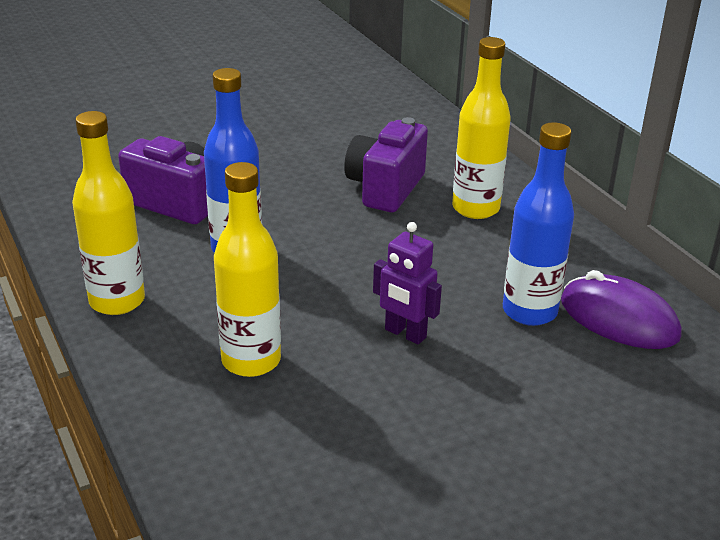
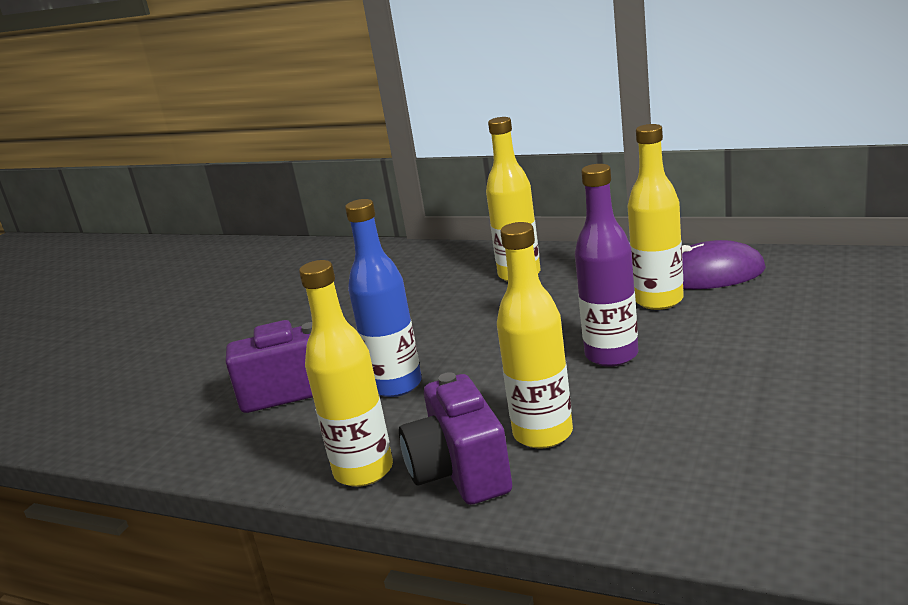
camera: 35 degrees left, 10 degrees down
(385, 188) = (437, 297): purple camera -> purple camera (460, 472)
(405, 334) = (611, 355): purple robot -> purple bottle
(529, 311) = (658, 300): blue bottle -> yellow bottle

